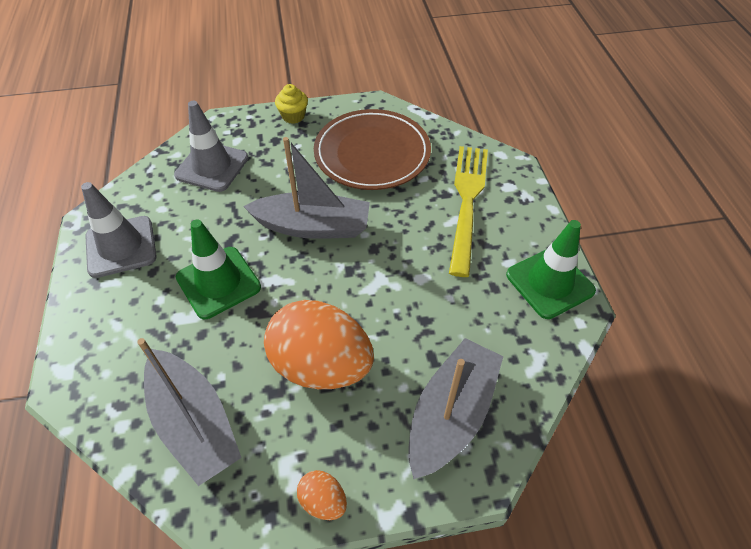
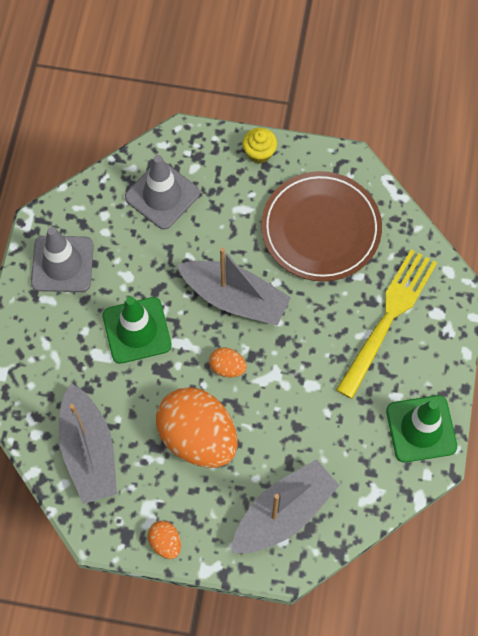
camera: 20 degrees right, 15 degrees up
(328, 287) = (227, 367): none -> orange egg

